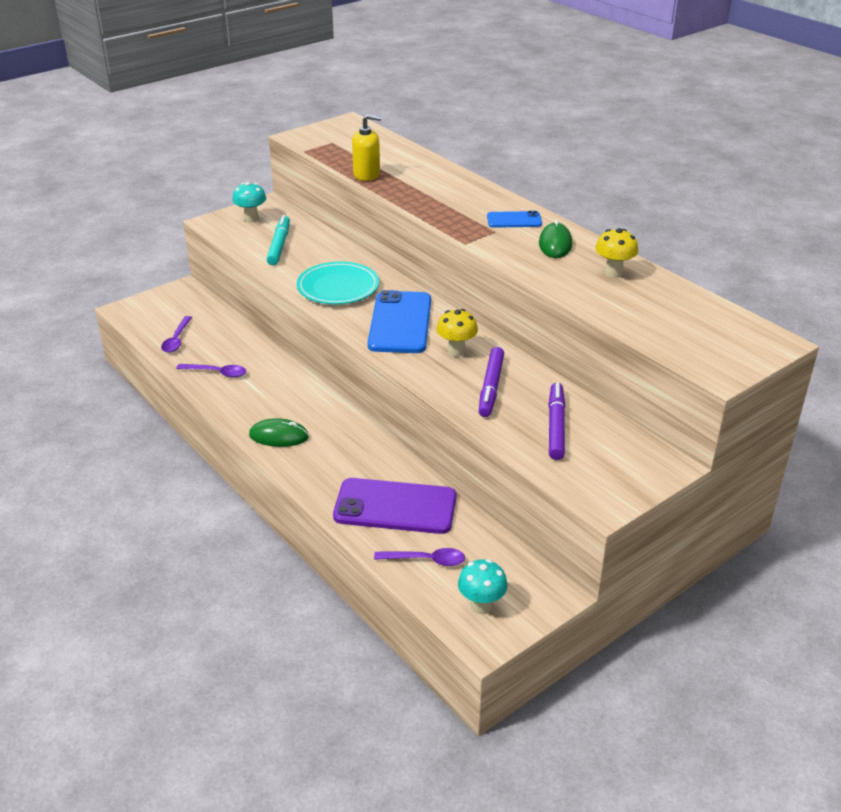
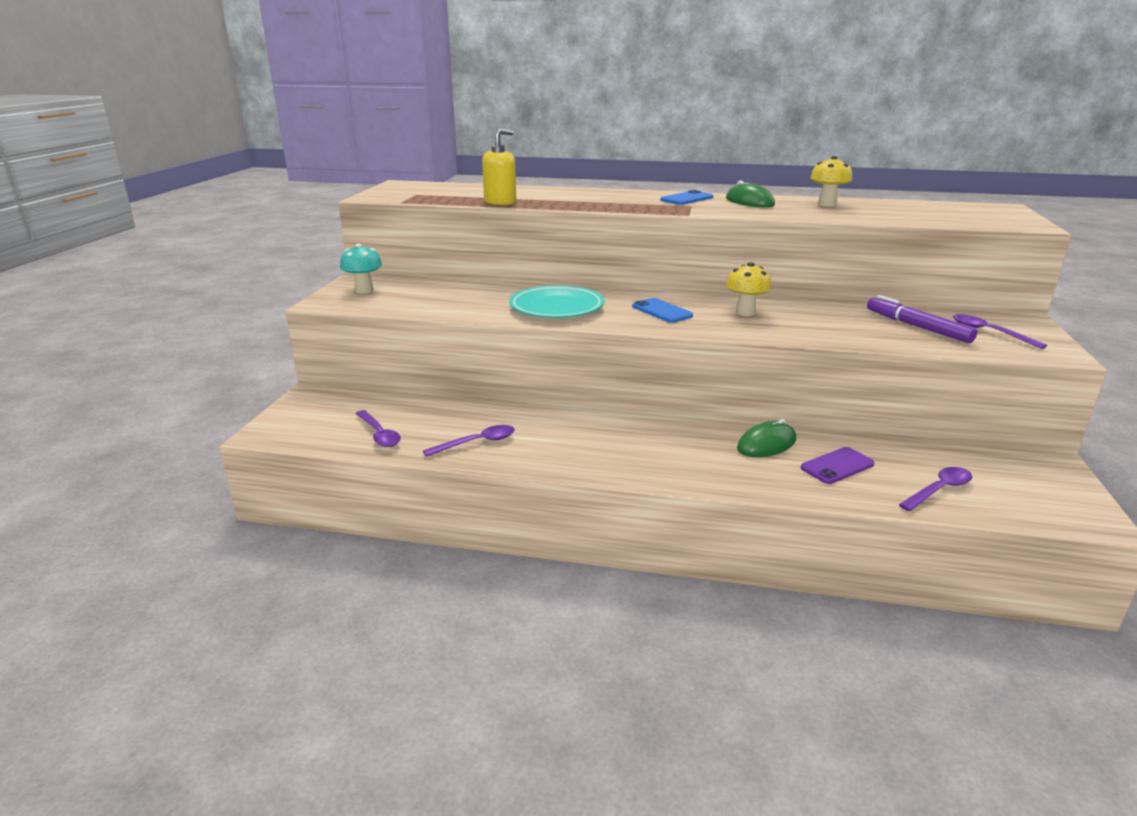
camera: 40 degrees left, 10 degrees down
(279, 245) = (435, 298): turquoise marker -> none
(279, 436) = (637, 463): green mouse -> green mouse (766, 444)
(395, 507) = (837, 466): purple phone -> purple phone, size x0.52
(400, 323) = (662, 311): blue phone -> blue phone, size x0.52
(481, 606) = (1039, 498): turquoise mushroom -> none
(491, 387) = (822, 323): purple marker -> none
(601, 460) = (989, 332): none -> purple spoon

